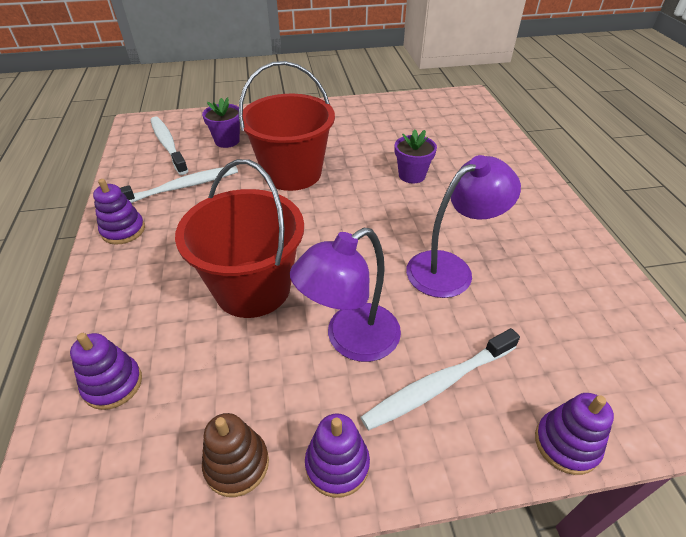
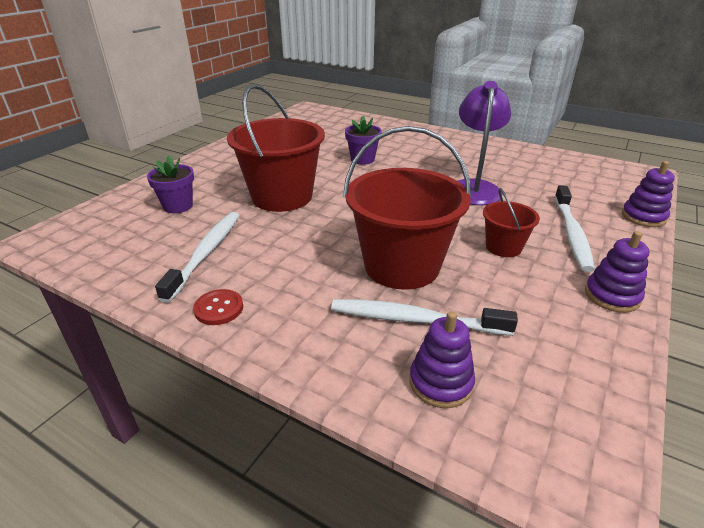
camera: 50 degrees left, 10 degrees down
(123, 230) = (219, 308): purple stacking toy -> red button
(168, 145) = (120, 236): white toothbrush -> white toothbrush (415, 320)
(237, 464) = (584, 340): brown stacking toy -> none
(350, 340) = (503, 247): purple lamp -> red bucket

